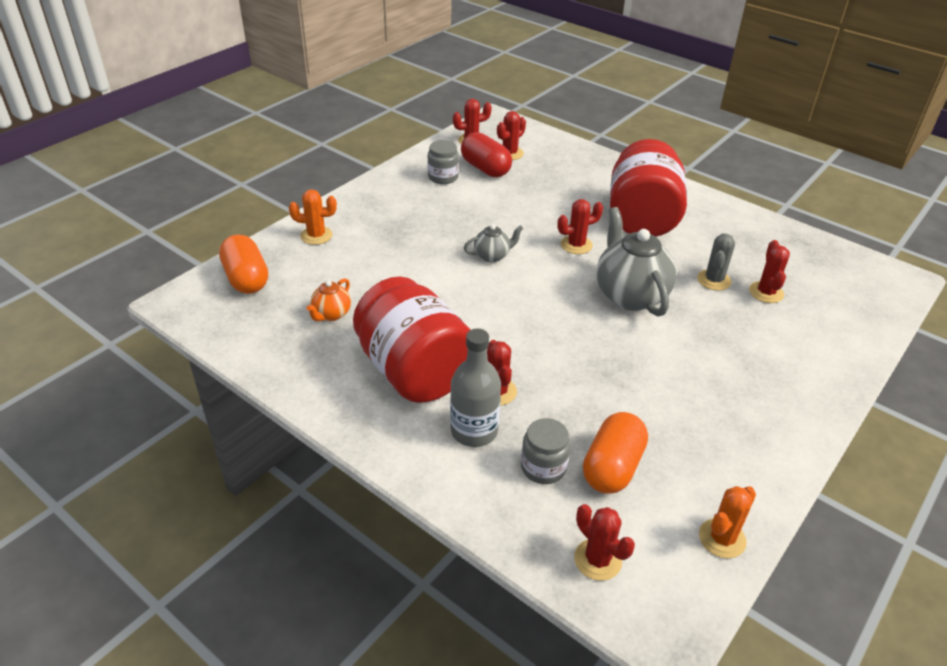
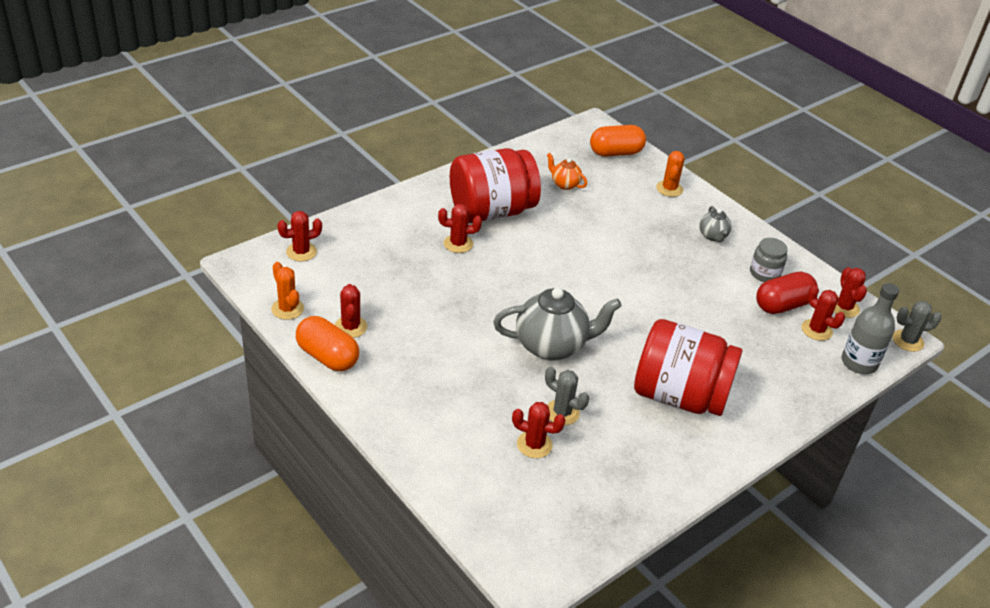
camera: 100 degrees right, 0 degrees up
(474, 431) = (425, 226): grey bottle -> grey bottle (859, 363)
(492, 256) = (626, 277): grey teapot -> grey teapot (713, 236)
(498, 116) = (907, 341): none -> grey cactus
(543, 467) = (381, 248): grey jar -> none
(576, 245) = (636, 333): red cactus -> red cactus (350, 327)
(612, 467) = (367, 278): orange capsule -> orange capsule (327, 357)

